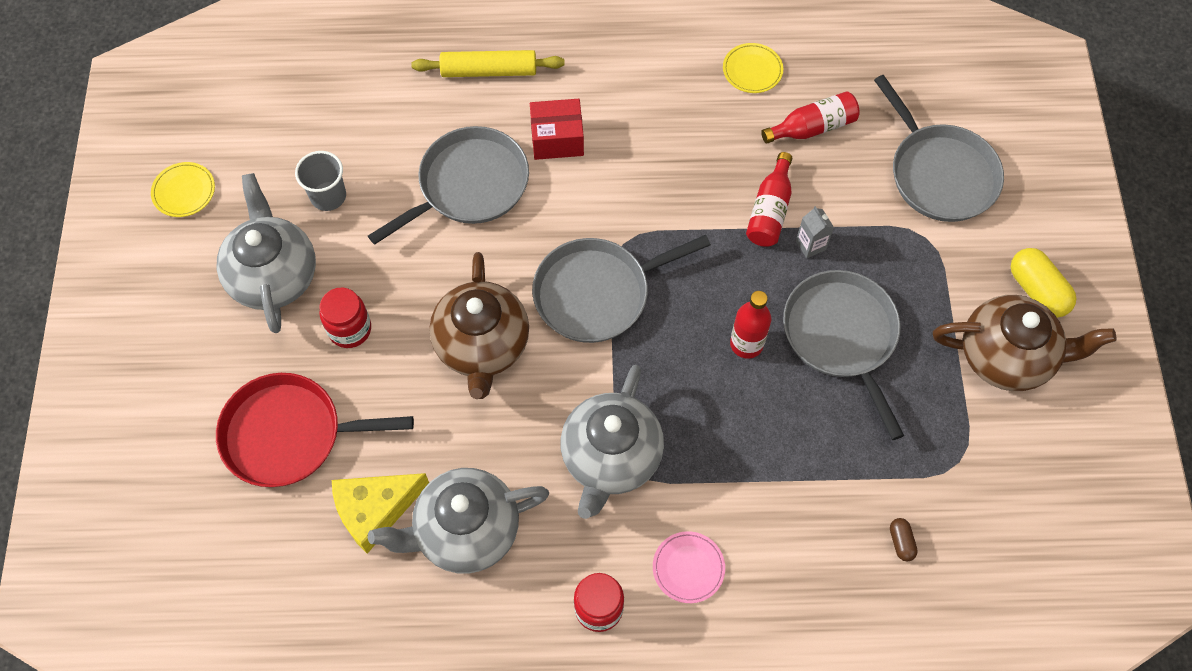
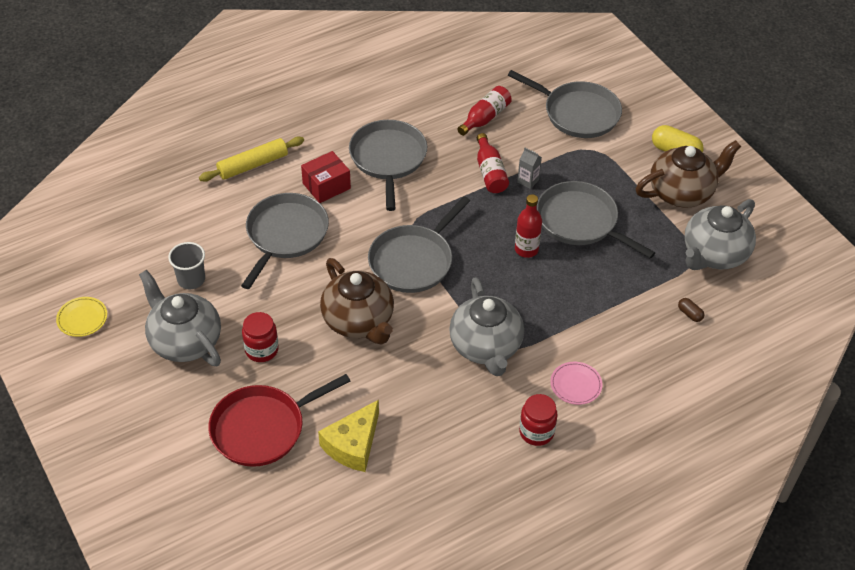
camera: 30 degrees left, 15 degrees down
(465, 531) = (421, 429): grey teapot -> grey teapot (714, 254)
(654, 134) = (388, 159): none -> grey pan
(752, 70) = (426, 101): yellow plate -> none

